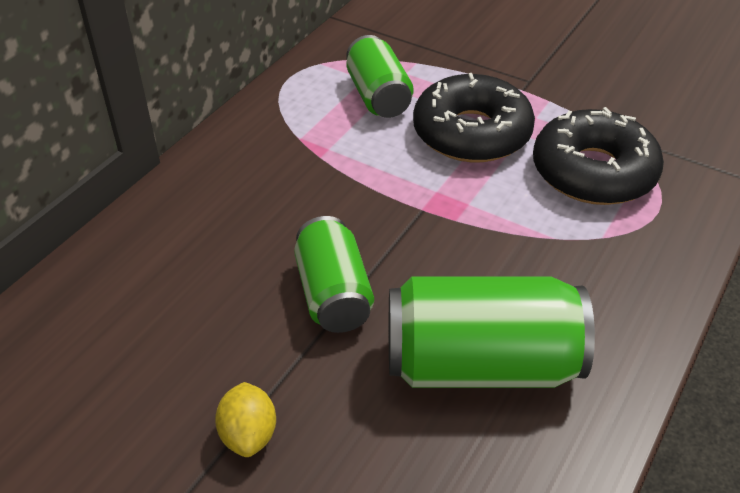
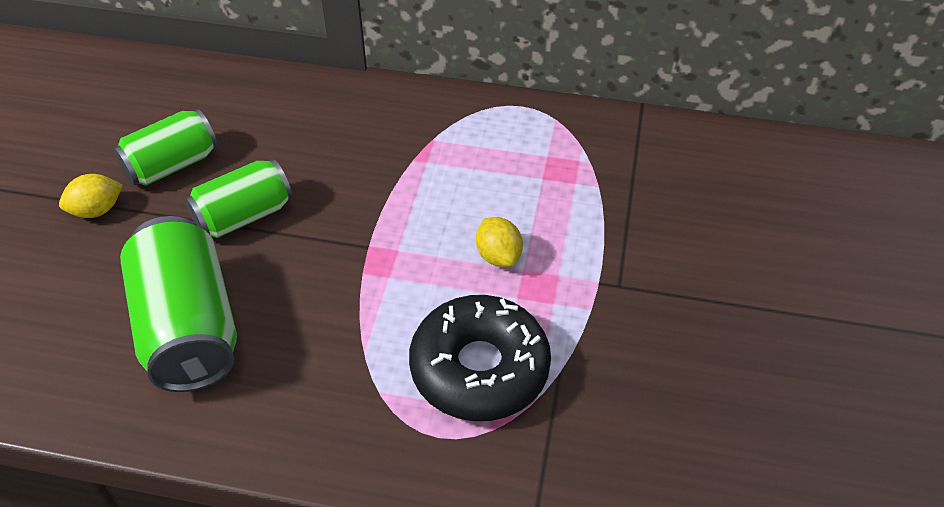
camera: 70 degrees right, 5 degrees up
(378, 96) = (522, 173): green can -> green can (172, 165)
(471, 133) = (498, 256): black donut -> yellow lemon

